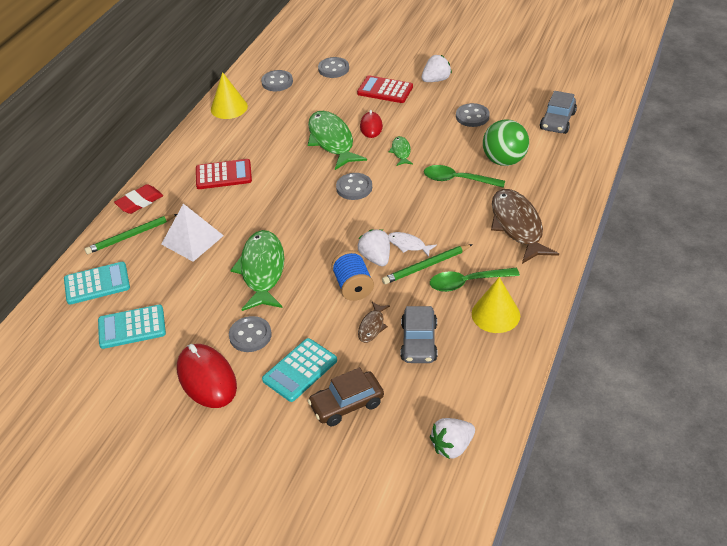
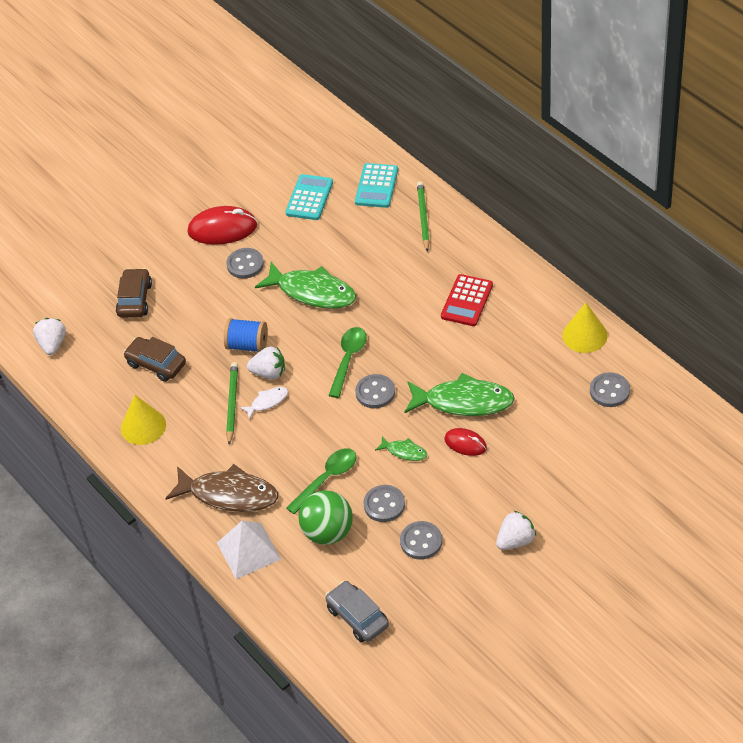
camera: 120 degrees right, 5 degrees up
(139, 202) = (468, 232): red eraser -> none
(192, 240) = (387, 256): white pyramid -> white pyramid (248, 551)
(300, 370) = (187, 283): turquoise calculator -> none
(333, 69) = (604, 452): grey button -> grey button (384, 505)
(372, 326) = (195, 341): brown fish -> none
(385, 90) = (527, 483): red calculator -> none
(419, 342) = (156, 364): grey car -> brown car
(436, 80) = (515, 540): white strawberry -> white strawberry turned 120 degrees counterclockwise
(467, 282) = (191, 423): green spoon -> green spoon (348, 359)

